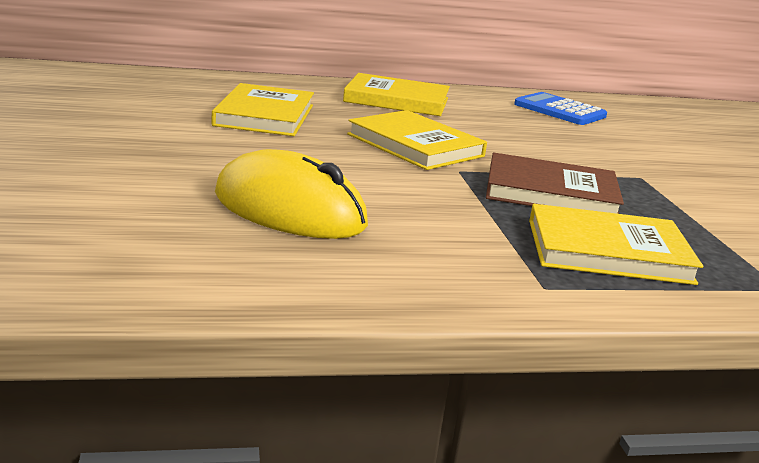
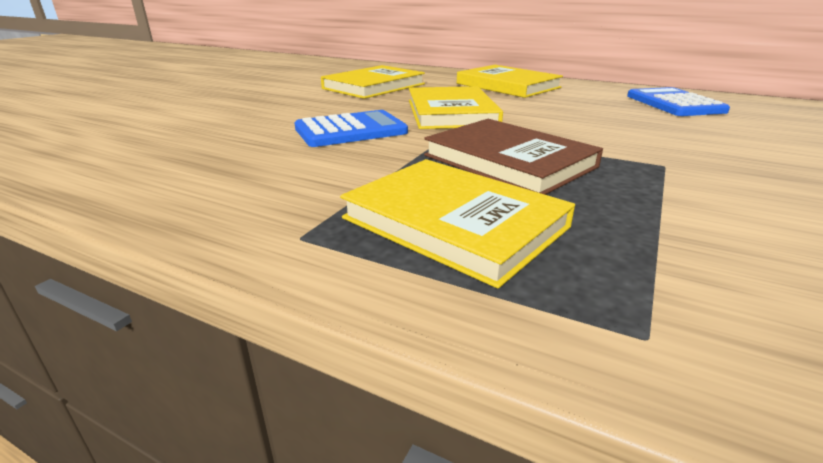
camera: 40 degrees right, 5 degrees up
(289, 209) = (242, 138): yellow mouse -> none
(372, 182) = (350, 130): none -> blue calculator

